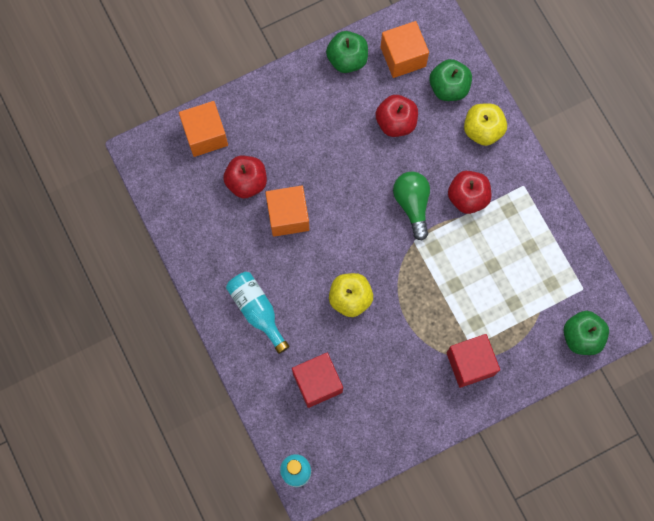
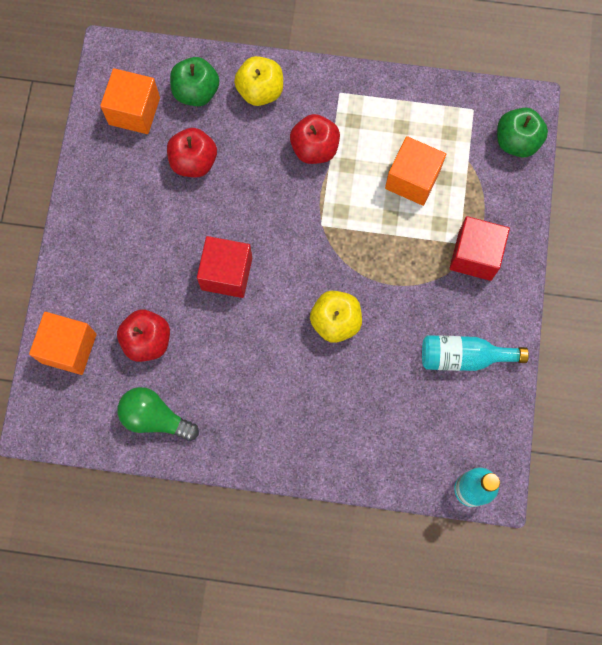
camera: 55 degrees left, 0 degrees up
(257, 310) = (284, 419): turquoise bottle -> turquoise bottle (463, 357)
(288, 216) = (211, 324): orange cube -> orange cube (412, 179)
(317, 383) = (397, 409): red cube -> red cube (226, 273)
(347, 59) = (97, 162): green apple -> none
(412, 204) = (285, 202): green light bulb -> green light bulb (155, 417)

